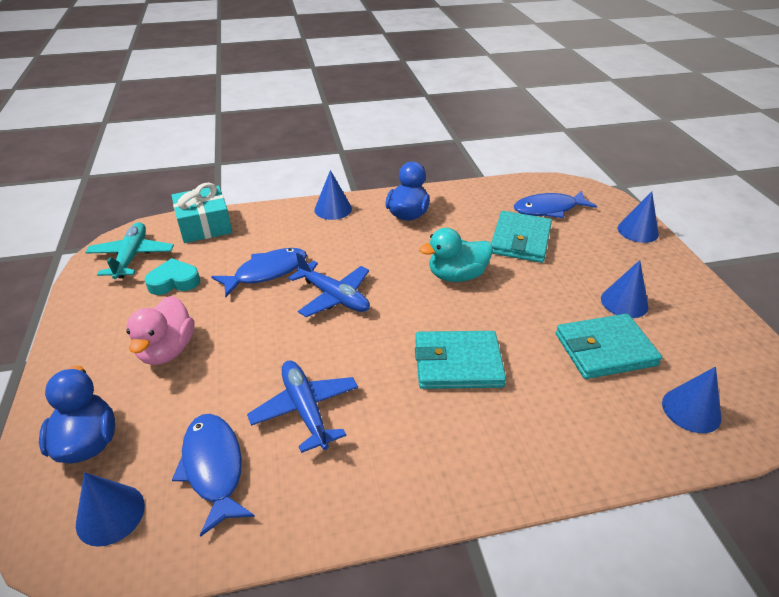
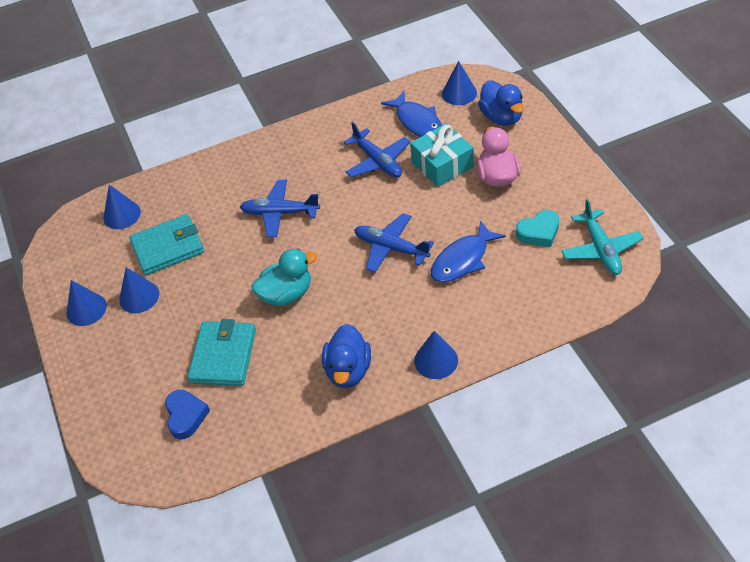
camera: 175 degrees right, 10 degrees up
(204, 226) = (561, 303): turquoise gift -> turquoise gift (442, 164)
(458, 363) = (280, 213): turquoise wallet -> blue plane
(549, 209) = (186, 416): blue fish -> blue heart
(637, 231) = (94, 399): blue cone -> blue cone (86, 309)

